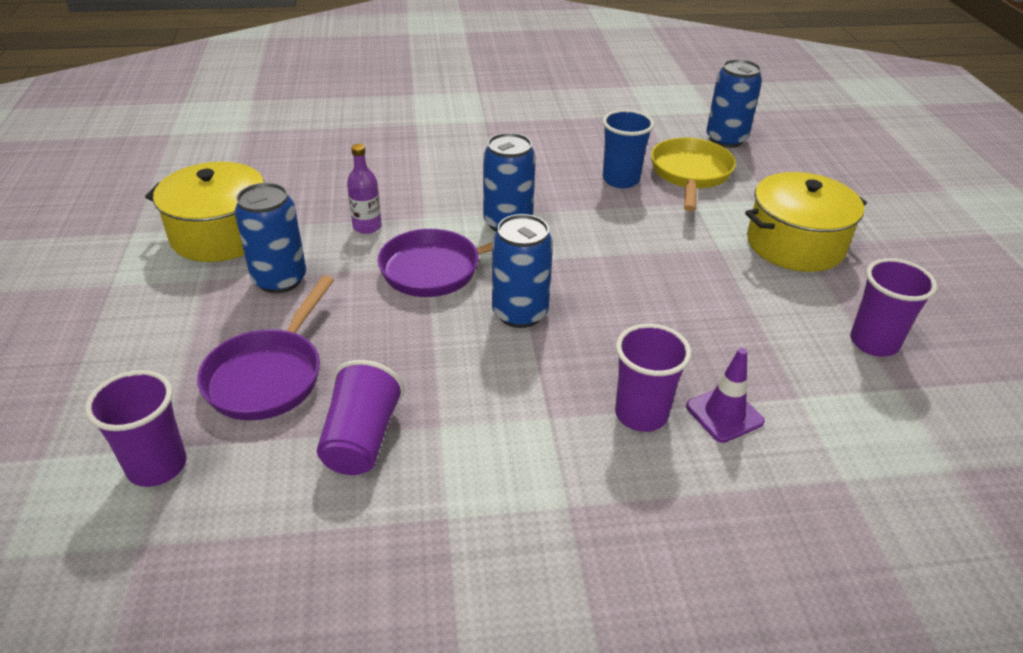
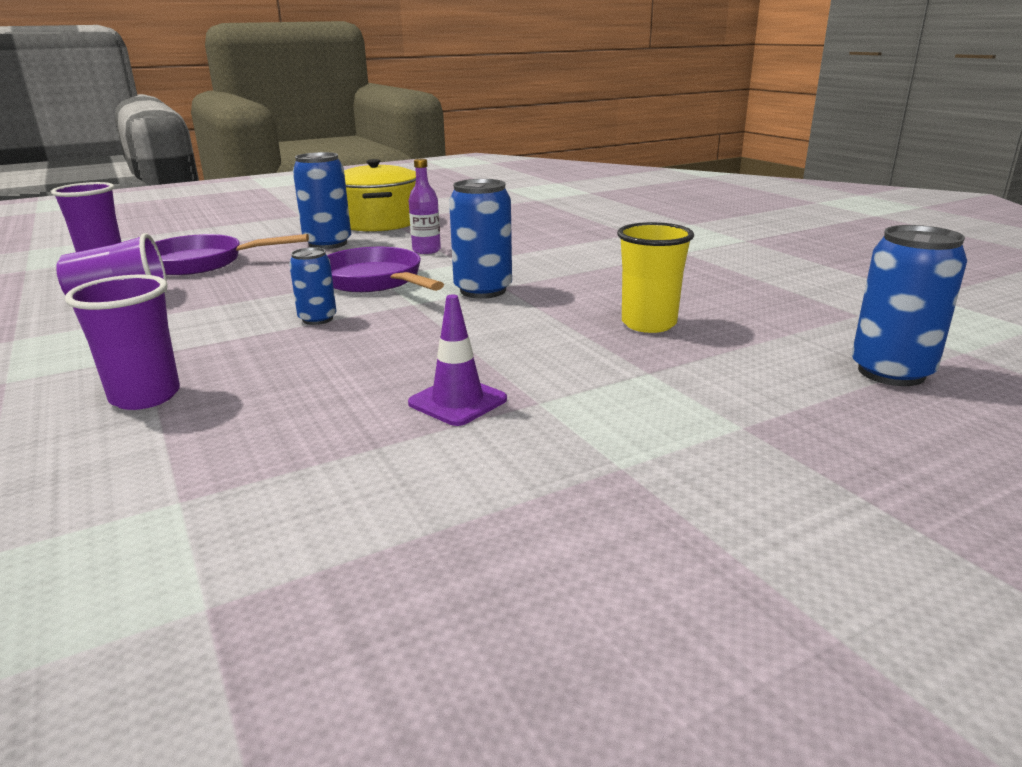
camera: 70 degrees right, 15 degrees down
(520, 313) = (317, 319): blue can -> blue can, size x0.60
(621, 180) = (648, 324): blue cup -> yellow cup
(690, 175) = (728, 360): yellow pan -> none
(724, 414) = (142, 446): purple traffic cone -> purple traffic cone (457, 401)
(795, 244) = (615, 463): yellow pot -> none
(874, 342) = (346, 570): purple cup -> none

